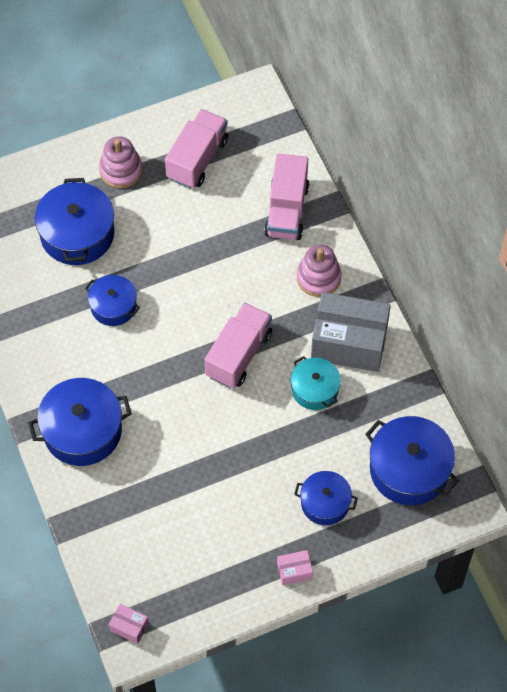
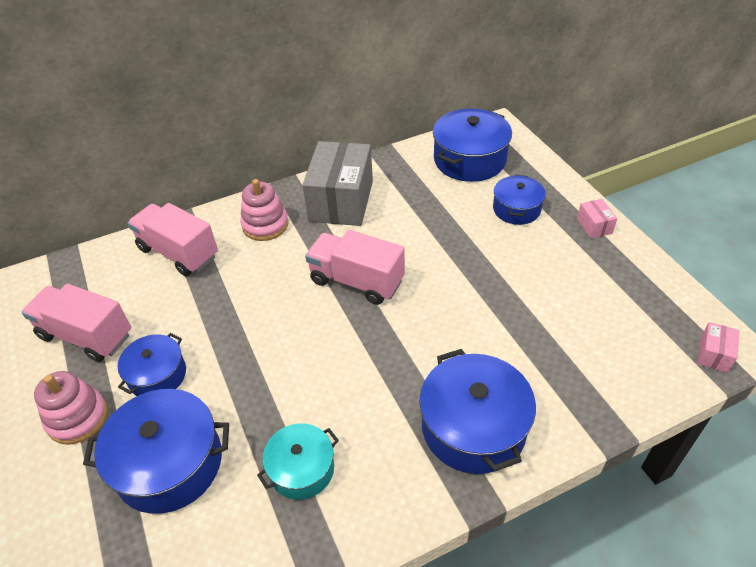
camera: 90 degrees left, 15 degrees down
(113, 306) = (289, 408): blue pot -> blue pot (157, 375)
(286, 210) = (178, 253): pink truck -> pink truck turned 150 degrees counterclockwise
(315, 389) = (394, 221): turquoise pot -> turquoise pot (301, 469)

